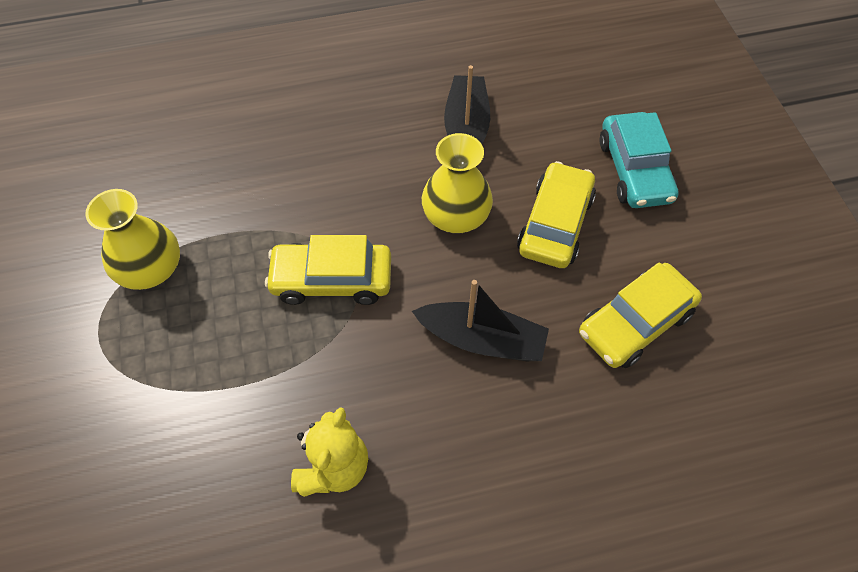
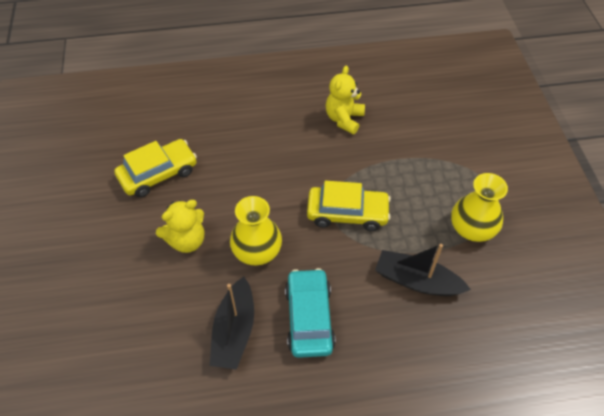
camera: 175 degrees left, 5 degrees down
(482, 340) = (254, 171): black boat -> black boat (416, 281)
(555, 224) = (186, 240): yellow car -> yellow teddy bear
(634, 170) = (110, 279): turquoise car -> turquoise car (309, 318)

